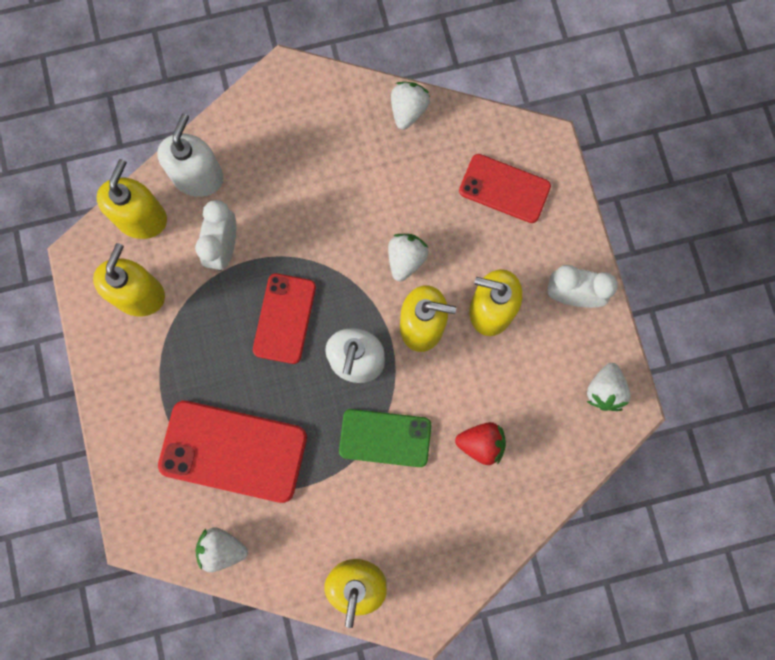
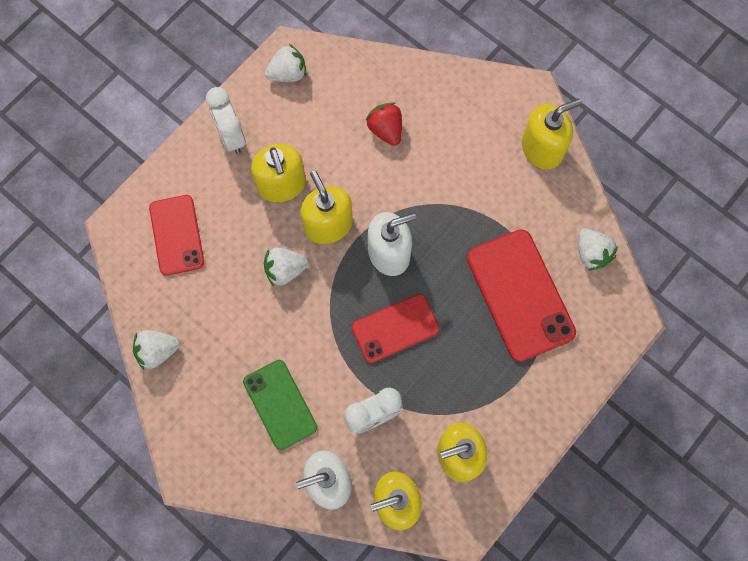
camera: 125 degrees left, 5 degrees down
(385, 438) = (430, 196): green phone -> green phone (280, 404)

